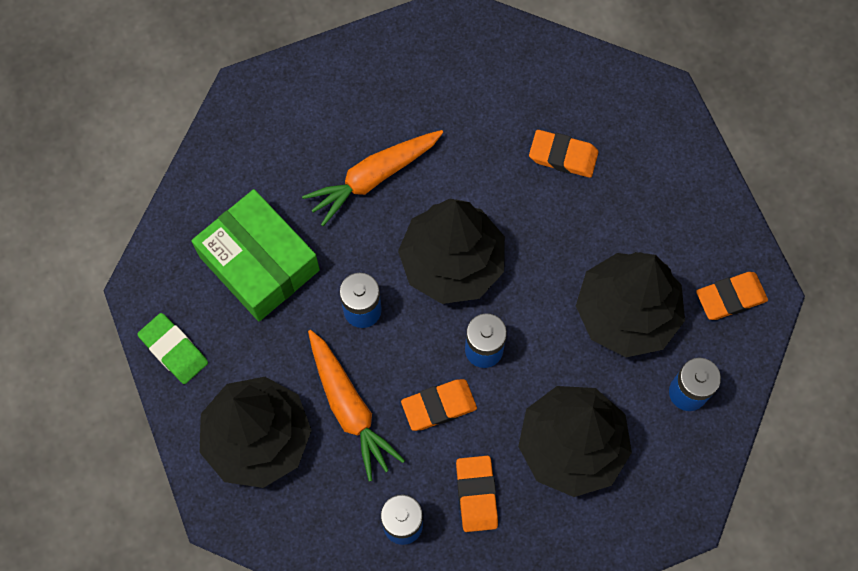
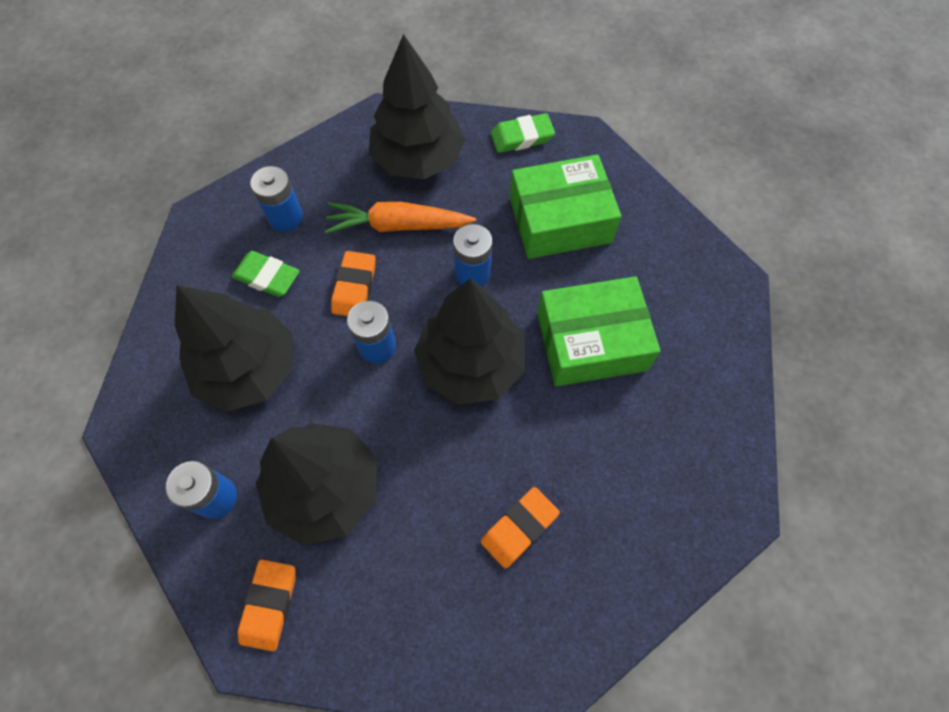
camera: 120 degrees right, 5 degrees down
(373, 178) = (591, 342): orange carrot -> green box
(476, 494) = (267, 277): orange eraser -> green eraser

